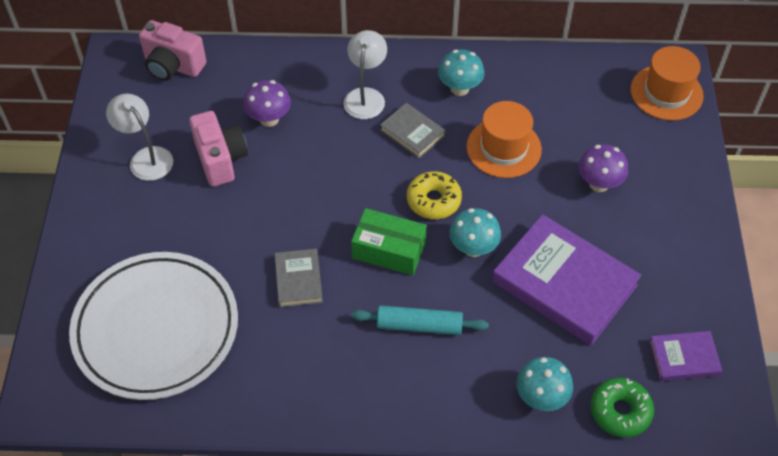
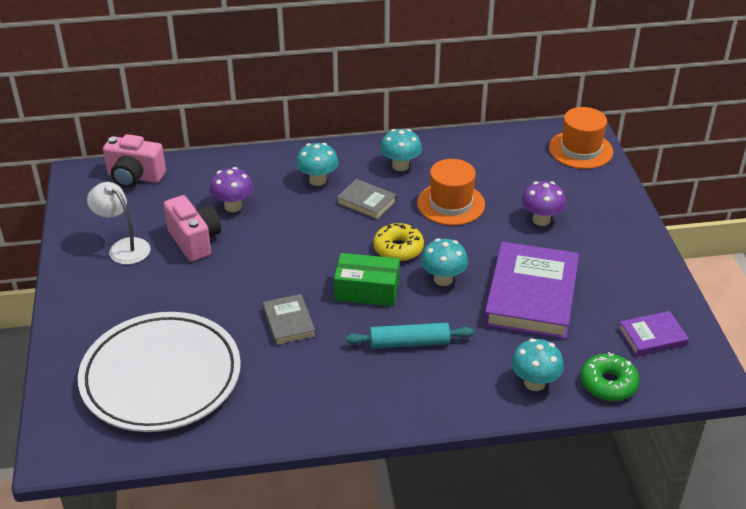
camera: 10 degrees left, 15 degrees down
(365, 96) = (318, 180): white lamp -> turquoise mushroom
(564, 283) = (531, 295): purple book -> purple book turned 75 degrees clockwise

